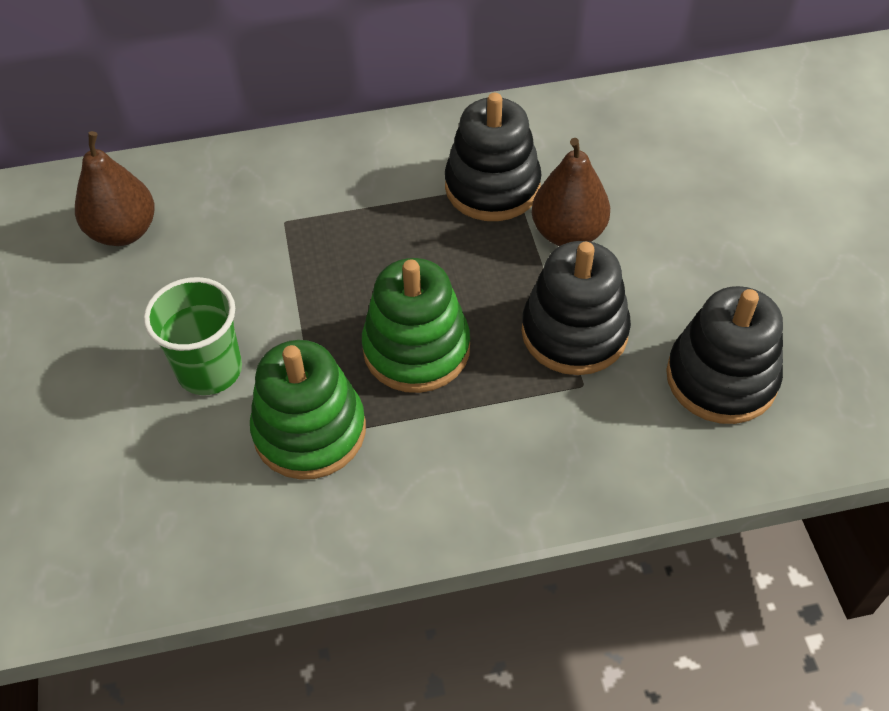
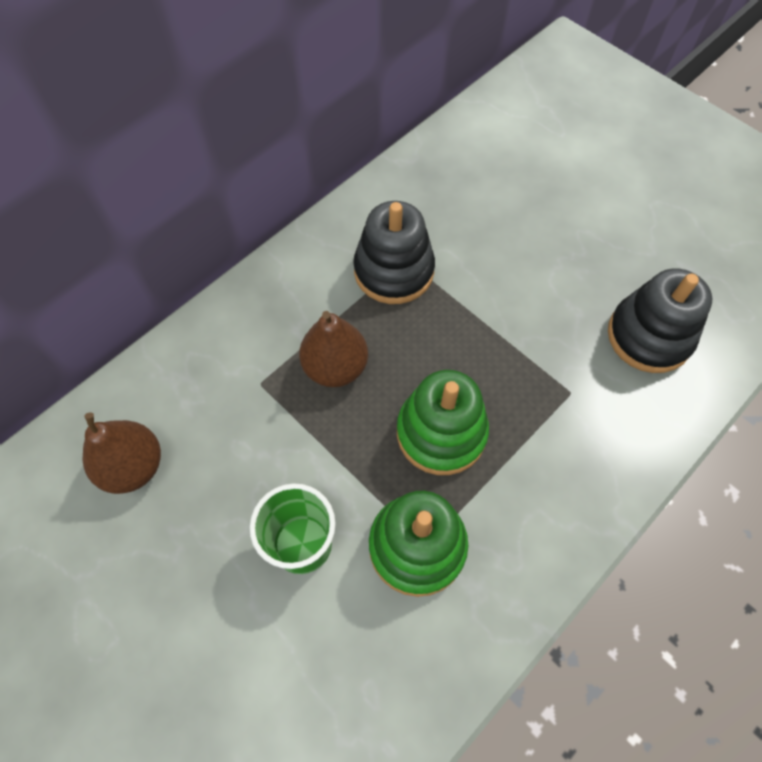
camera: 35 degrees left, 10 degrees up
(568, 233) = (473, 280): brown pear -> brown pear (335, 367)
(574, 332) = (535, 356): black stacking toy -> none

